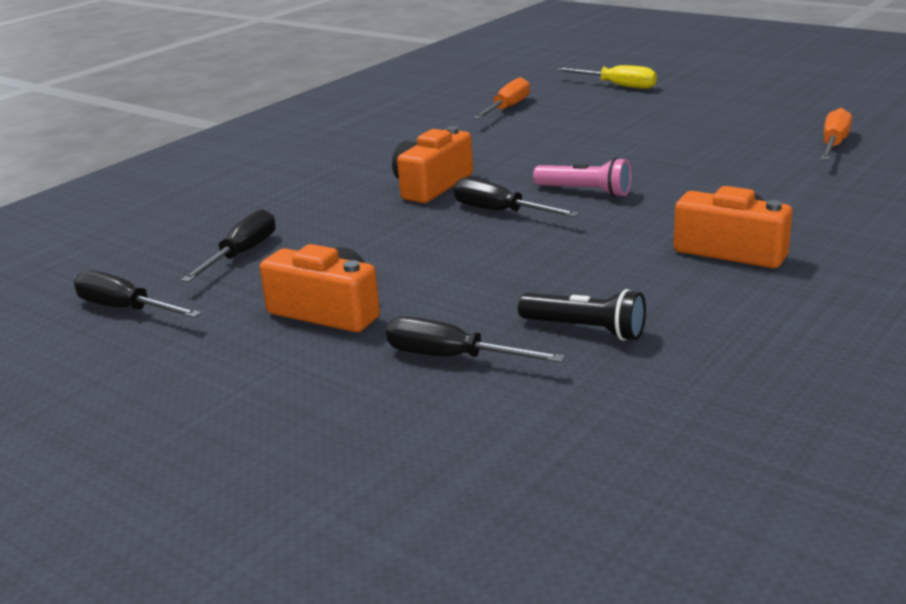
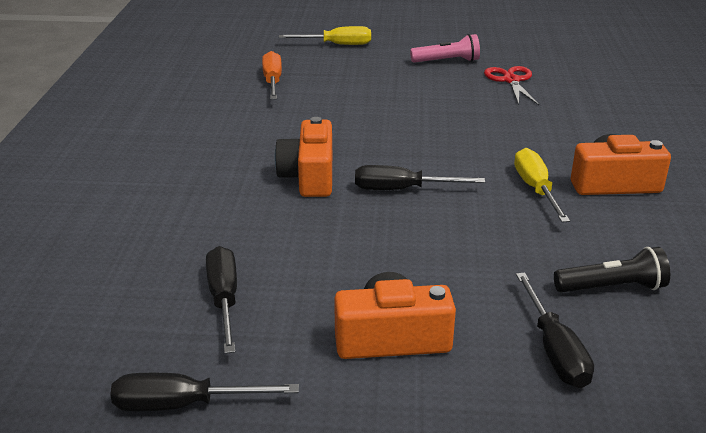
camera: 35 degrees left, 5 degrees up
(453, 357) = (554, 350): black screwdriver -> black screwdriver turned 90 degrees counterclockwise
(585, 192) = (443, 154): pink flashlight -> pink flashlight (447, 61)
(636, 238) = (535, 189): none -> yellow screwdriver
(764, 142) = (511, 80): none -> red scissors
(833, 144) = (558, 74): orange screwdriver -> none

